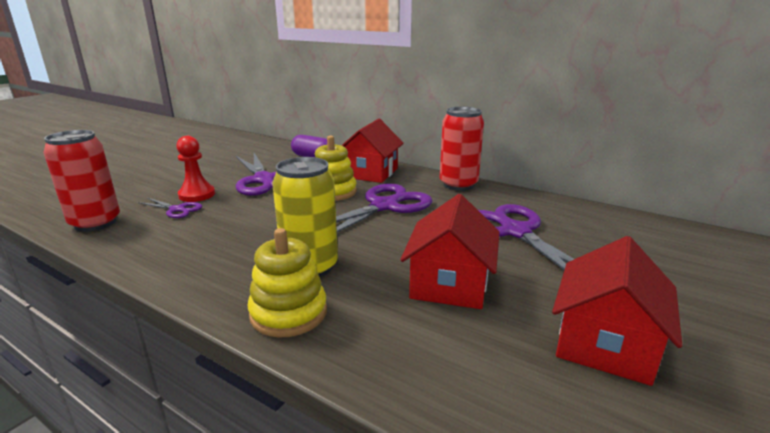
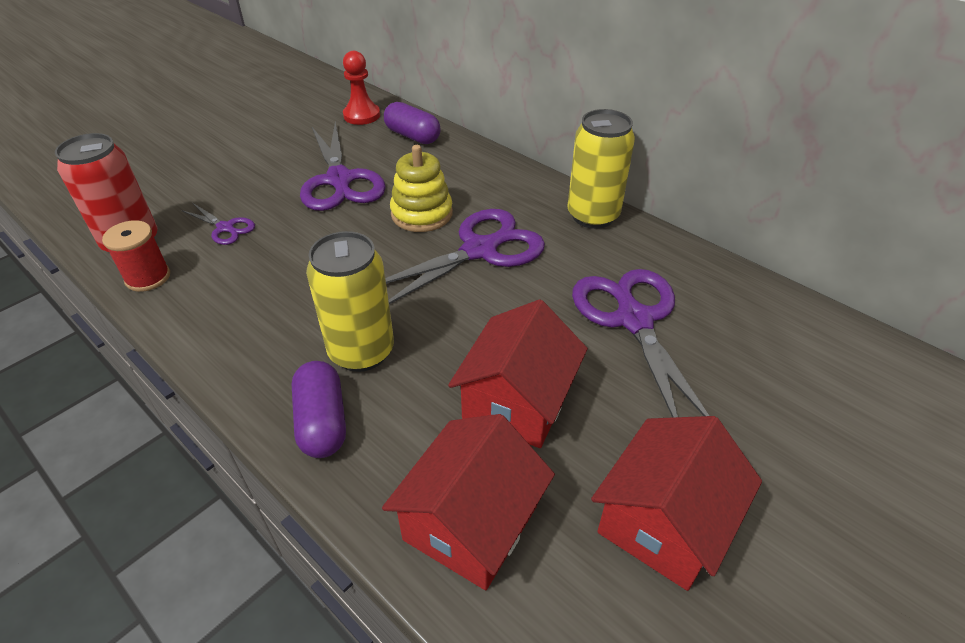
camera: 10 degrees right, 20 degrees up
(112, 241) = (148, 277): none -> red spool
(197, 195) = (252, 202): red pawn -> red pawn (362, 115)
(288, 313) = (322, 422): yellow stacking toy -> purple capsule
(370, 173) = (481, 178): red house -> red house (471, 522)
(458, 185) = (593, 216): red can -> yellow can

